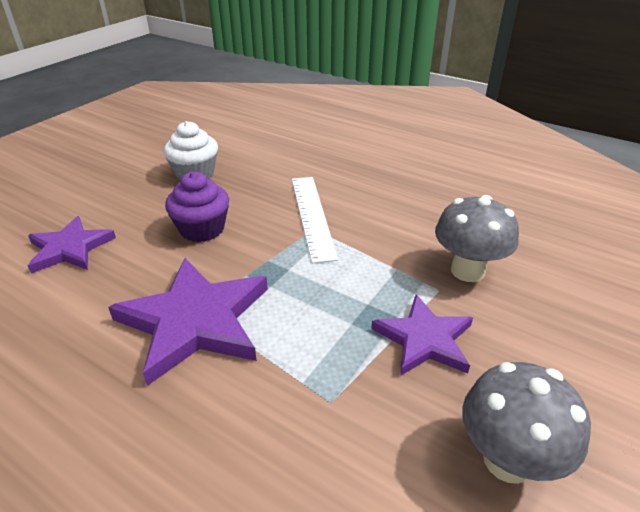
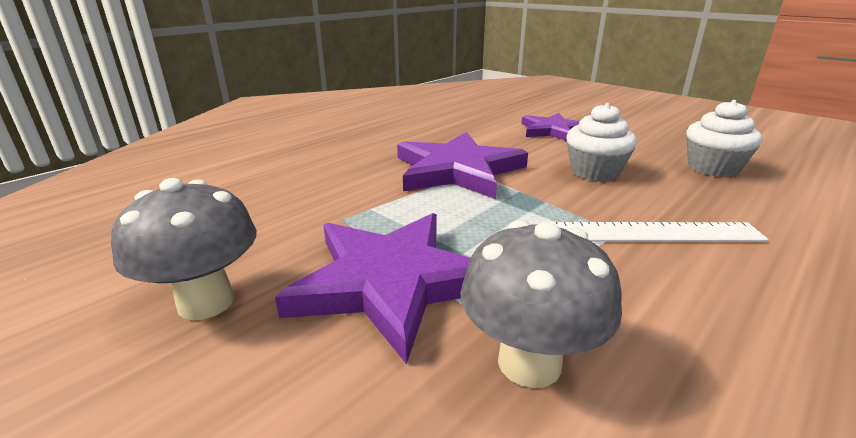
camera: 100 degrees right, 10 degrees down
(202, 229) = (595, 172): purple cupcake -> white cupcake
(424, 339) = (390, 282): purple star -> purple star, size x1.60

